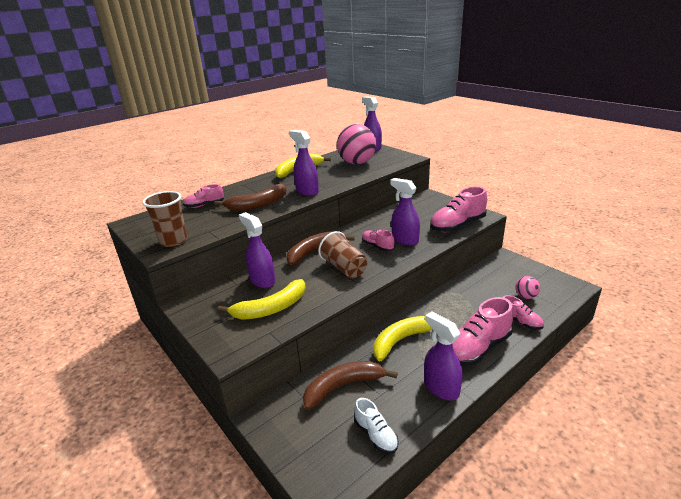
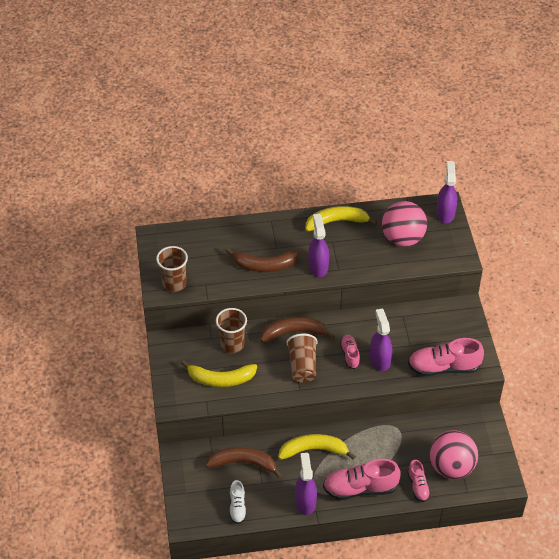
camera: 30 degrees right, 20 degrees up
(204, 205) = (221, 241): pink shoe -> none
(262, 280) = (232, 344): purple spray bottle -> brown cup
(525, 296) = (451, 467): pink ball -> pink ball, size x2.15

